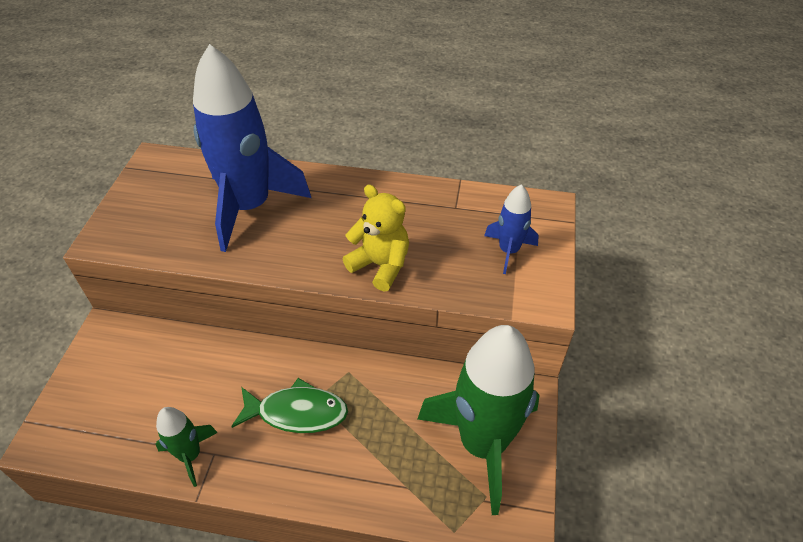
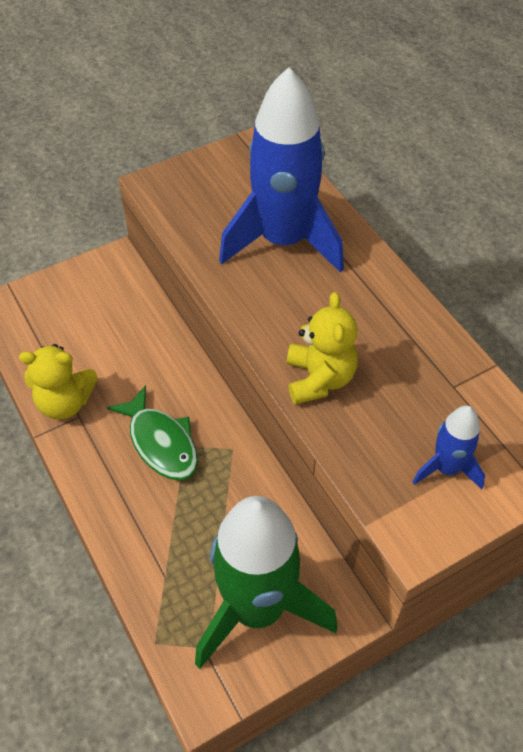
camera: 50 degrees right, 5 degrees up
(190, 455) = (65, 402): green rocket -> yellow teddy bear

